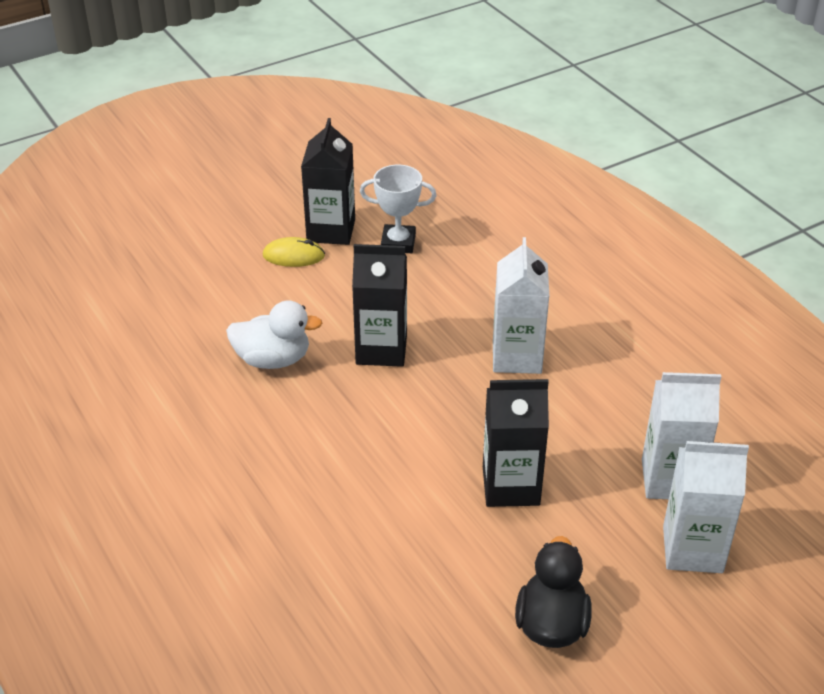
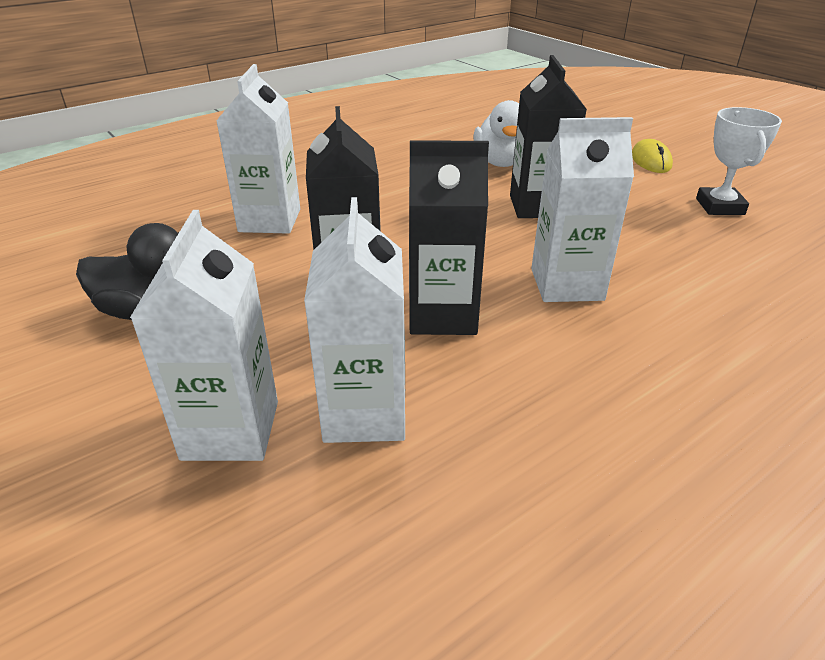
camera: 85 degrees right, 5 degrees down
(331, 230) = (706, 173): black carton -> black carton (442, 315)
(383, 550) = (270, 220): none -> white carton

